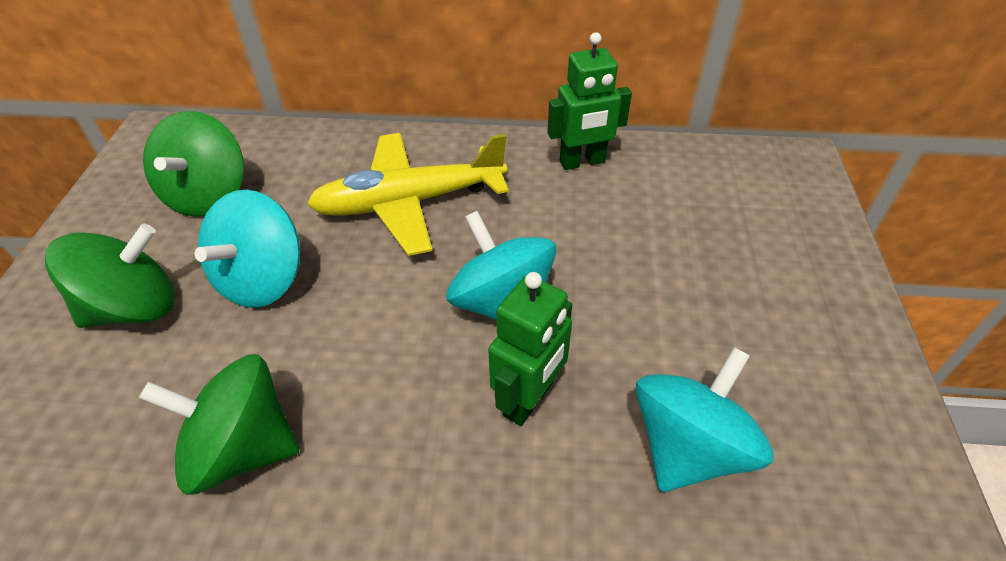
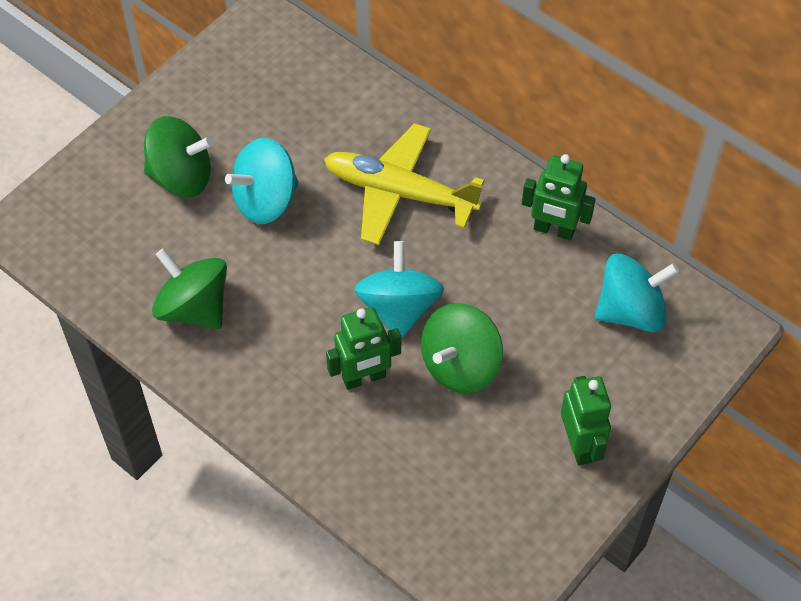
camera: 35 degrees right, 10 degrees up
(208, 195) = (270, 106): green spinning top -> green spinning top (460, 365)
(689, 447) = (429, 460): turquoise spinning top -> turquoise spinning top (630, 311)
(810, 326) = (580, 445): none -> green robot

